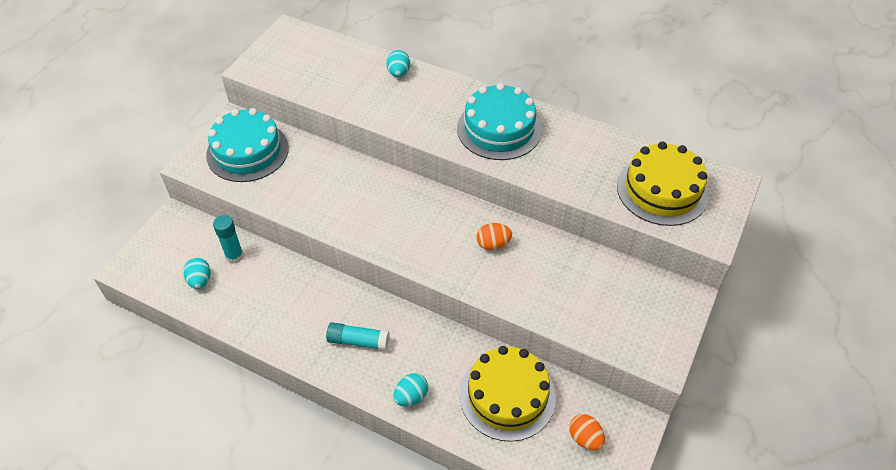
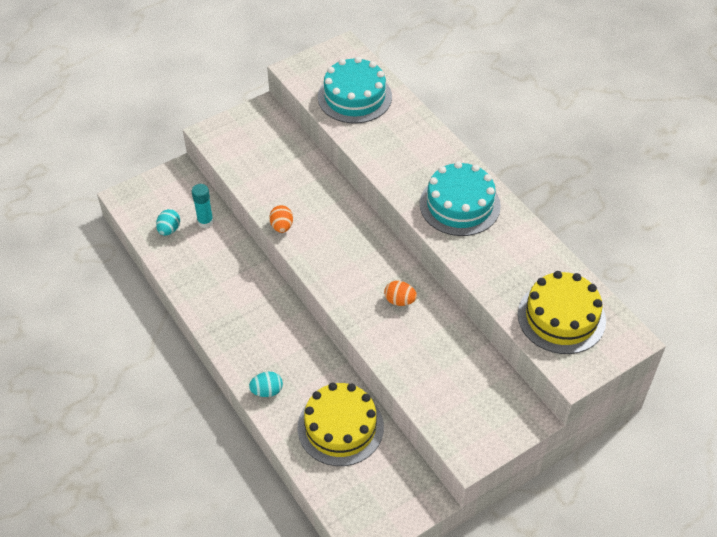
camera: 30 degrees right, 0 degrees up
(247, 151) = (257, 140): turquoise cake -> turquoise cake (354, 97)
(358, 341) = (255, 330): turquoise glue stick -> none
(398, 73) = (410, 121): turquoise egg -> none
(585, 438) = (378, 489): orange egg -> orange egg (282, 226)

